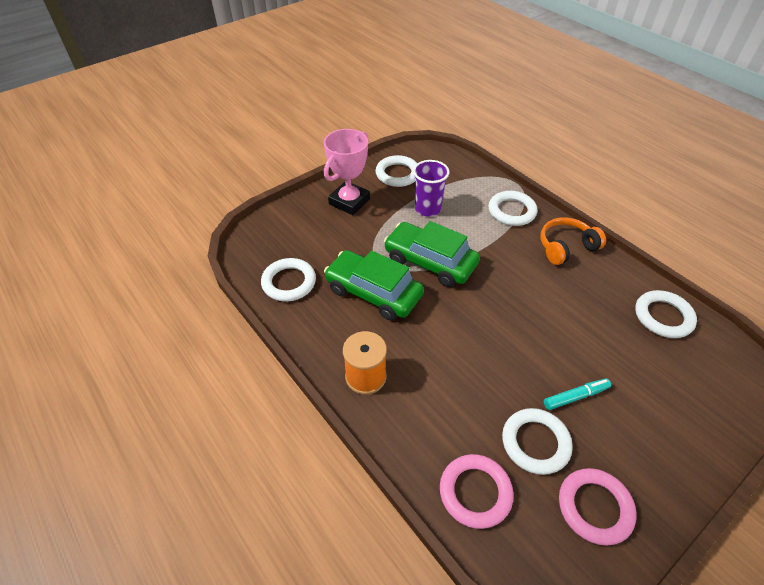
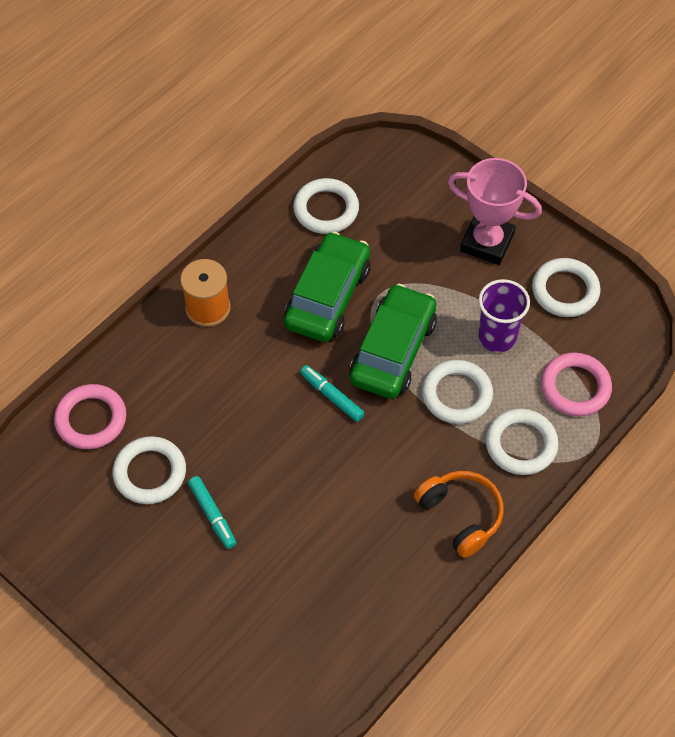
camera: 80 degrees right, 10 degrees up
(466, 302) = (332, 396): none -> turquoise marker
(594, 507) = (86, 525): pink ring -> pink ring (575, 387)
(663, 317) = (352, 629): white ring -> white ring (456, 394)

